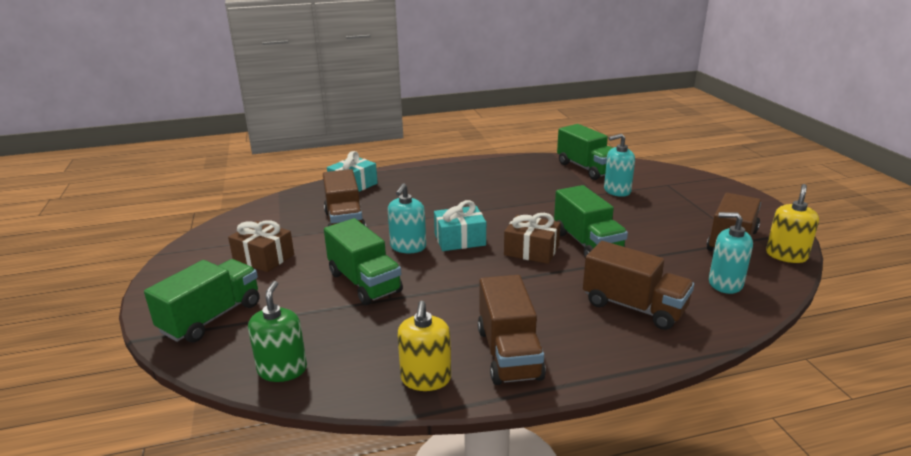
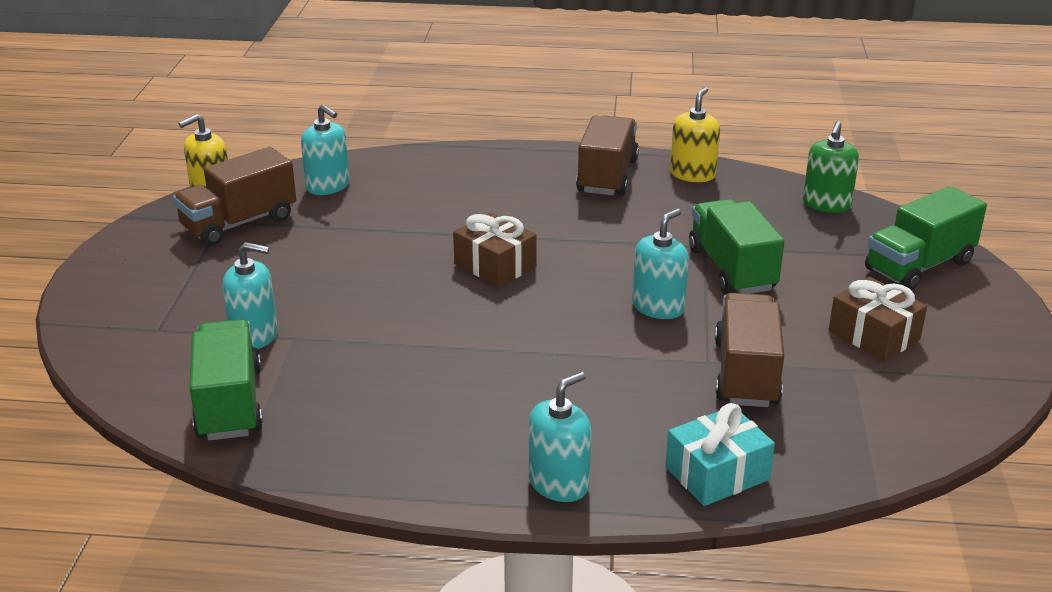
camera: 160 degrees left, 5 degrees up
(421, 172) = (559, 483): none -> turquoise soap dispenser
(460, 239) = (578, 302): turquoise gift -> none
(587, 244) = (415, 258): green truck -> none
(633, 307) = (450, 186): brown truck -> none

